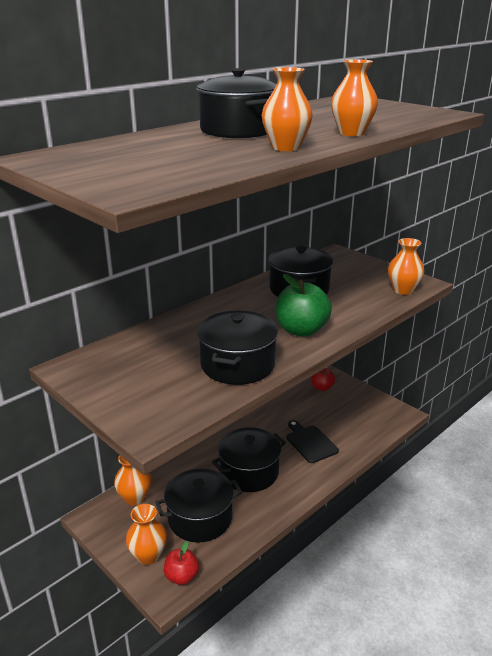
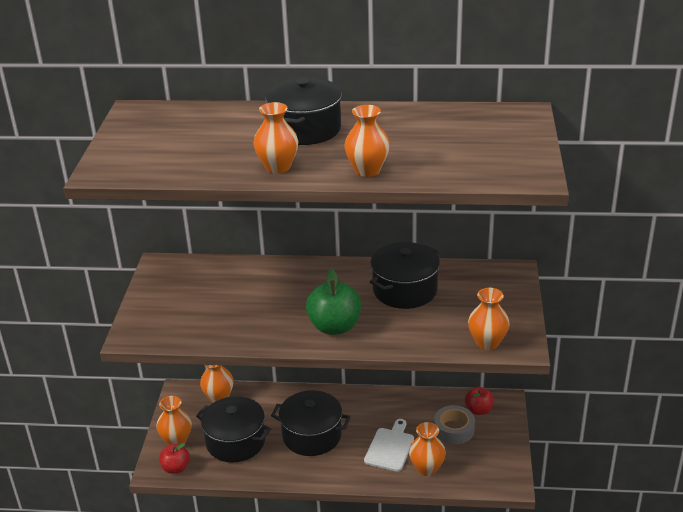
camera: 50 degrees right, 5 degrees up
(237, 365) = (246, 326): black pot -> none
(310, 442) = (390, 447): black cutting board -> white cutting board
(327, 407) = (454, 429): none -> grey tape
(350, 438) = (426, 468): none -> orange vase

